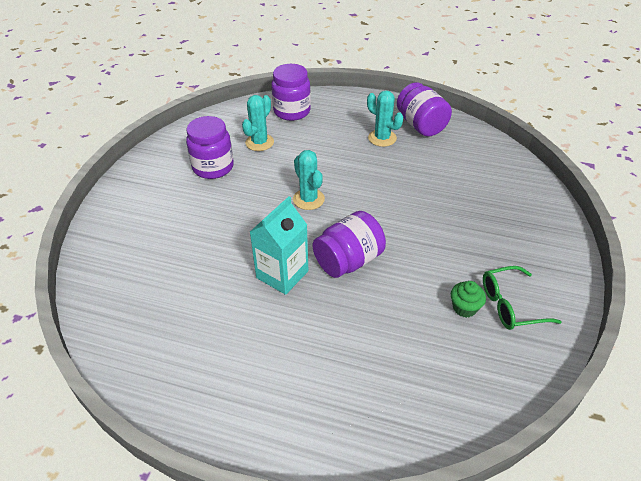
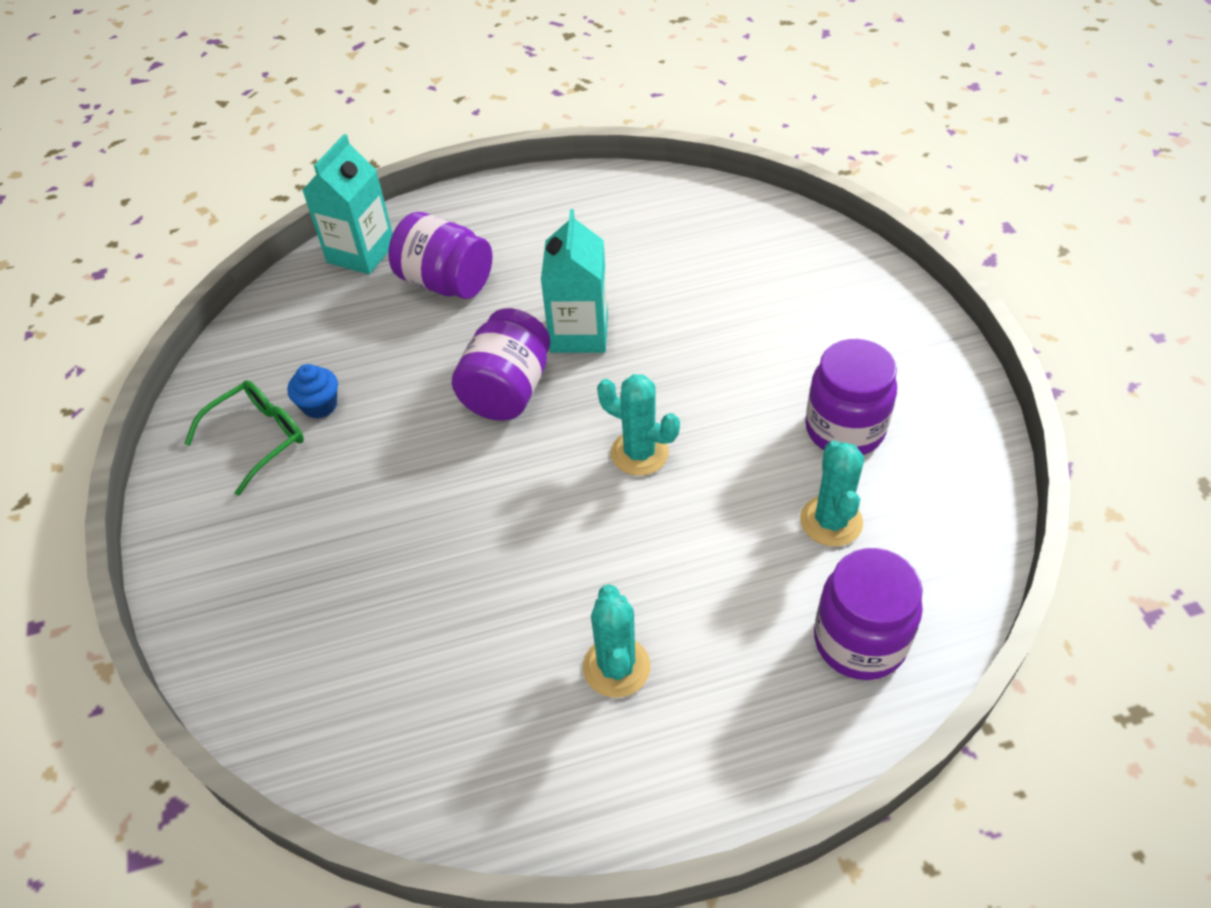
camera: 150 degrees right, 5 degrees up
(382, 138) = (616, 667): turquoise cactus -> turquoise cactus turned 75 degrees clockwise
(383, 433) = (361, 253): none -> turquoise carton
(421, 125) = (559, 760): purple jar -> purple jar (446, 283)
(464, 308) = (320, 405): green cupcake -> blue cupcake

